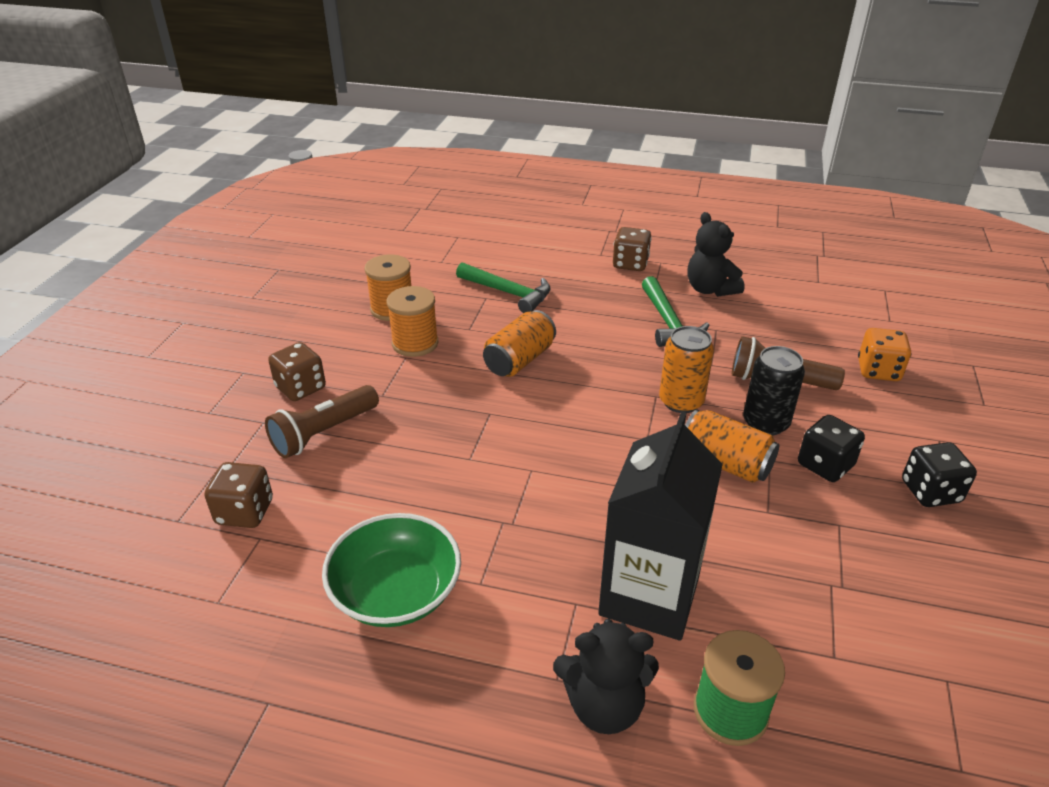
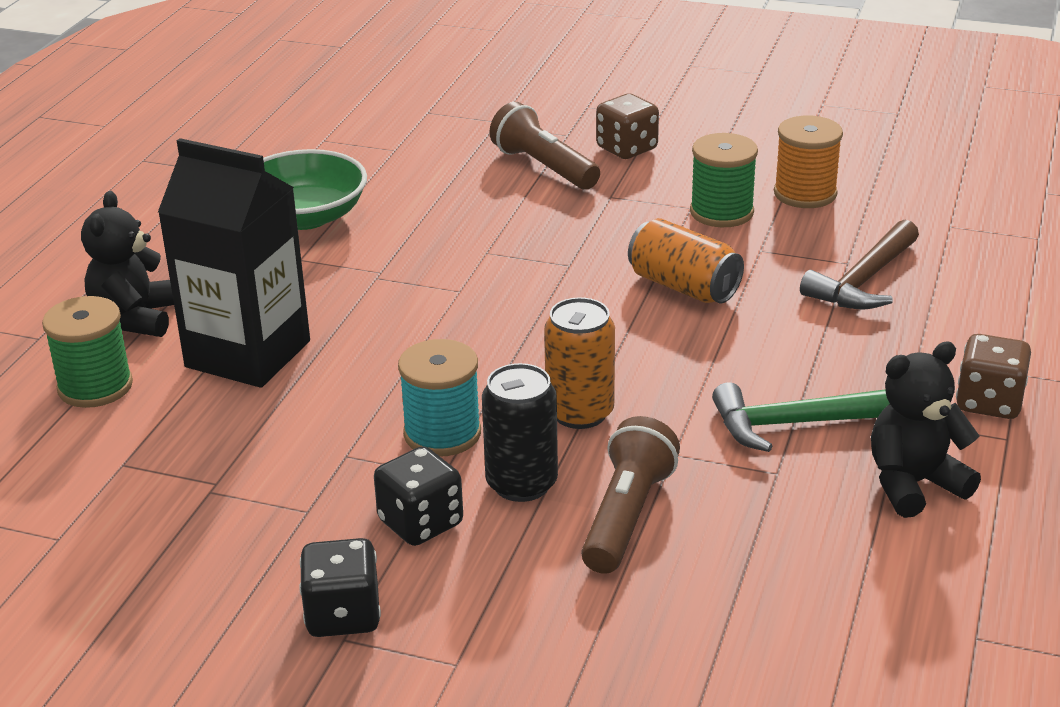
camera: 95 degrees right, 5 degrees down
(245, 512) = (430, 139): brown dice -> none
(415, 343) = (721, 212): orange spool -> green spool
(508, 293) = (863, 280): green hammer -> brown hammer
(725, 463) = (442, 434): orange can -> turquoise spool
(878, 371) = (652, 642): orange dice -> none

